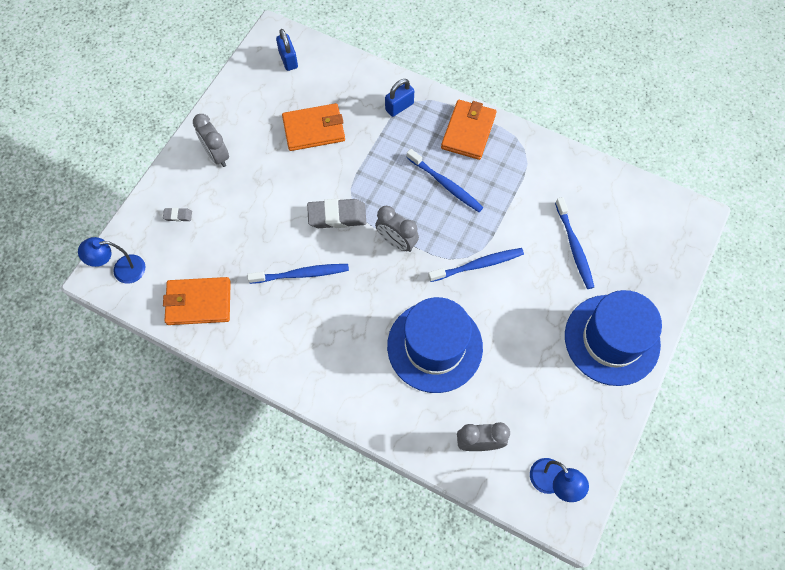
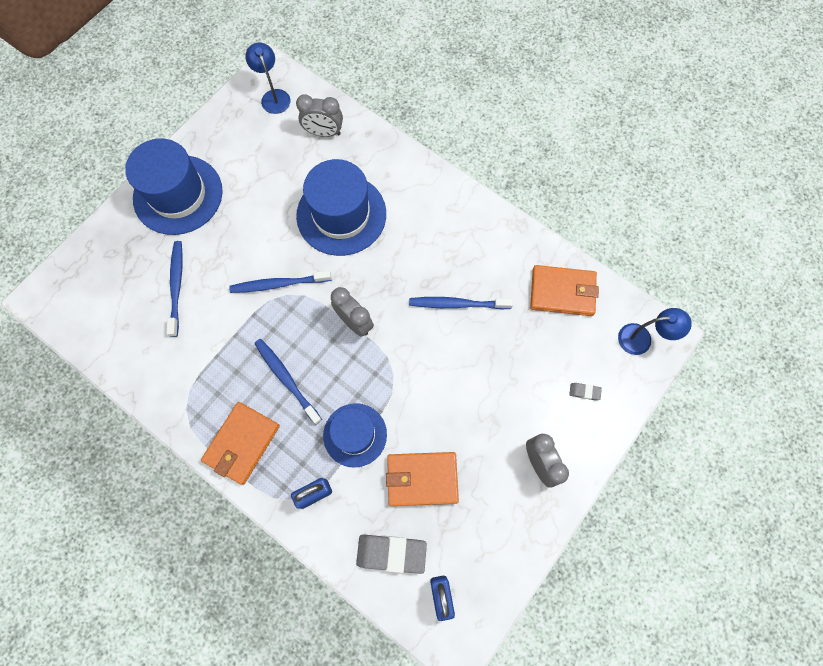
camera: 170 degrees left, 5 degrees up
(337, 216) = (411, 362): grey eraser -> grey eraser (391, 553)
(375, 152) = (355, 435): none -> blue hat

